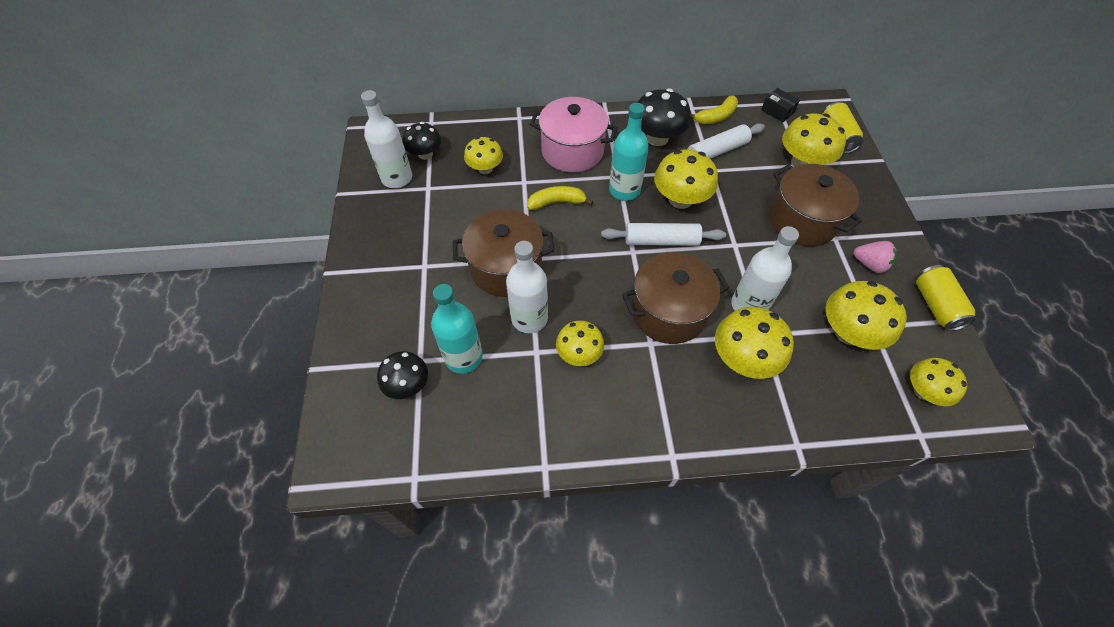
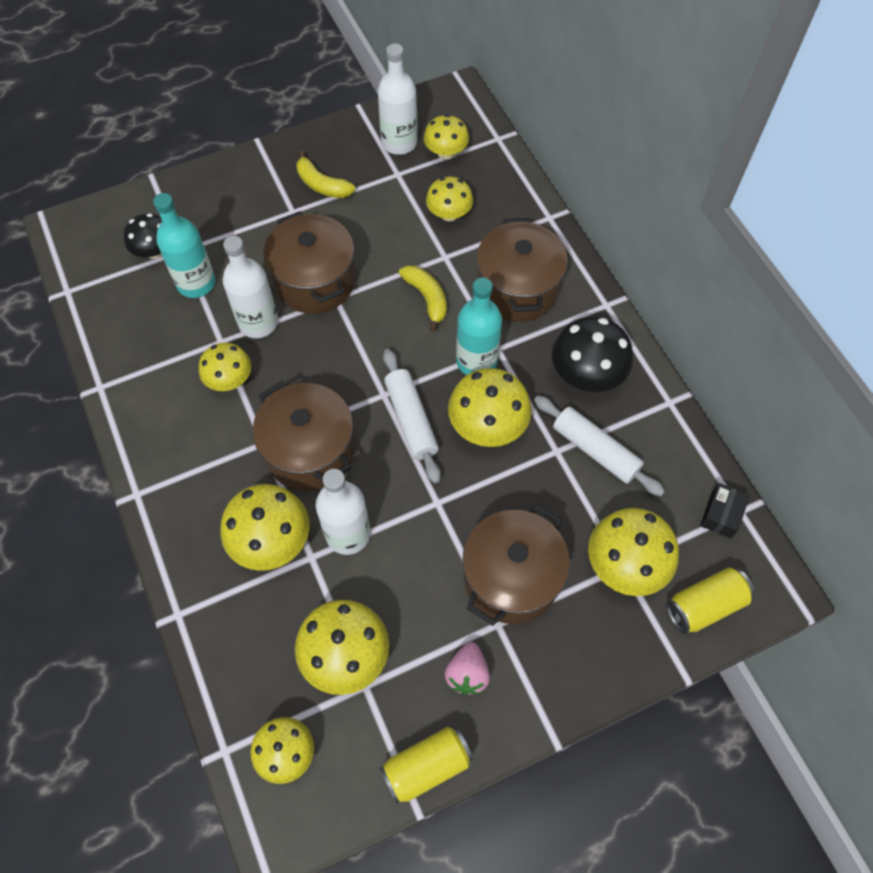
camera: 70 degrees right, 5 degrees up
(425, 154) = (446, 152): black mushroom -> yellow mushroom
(572, 151) = (517, 289): pink pot -> brown pot
(716, 117) = (666, 436): yellow banana -> yellow banana (322, 185)

